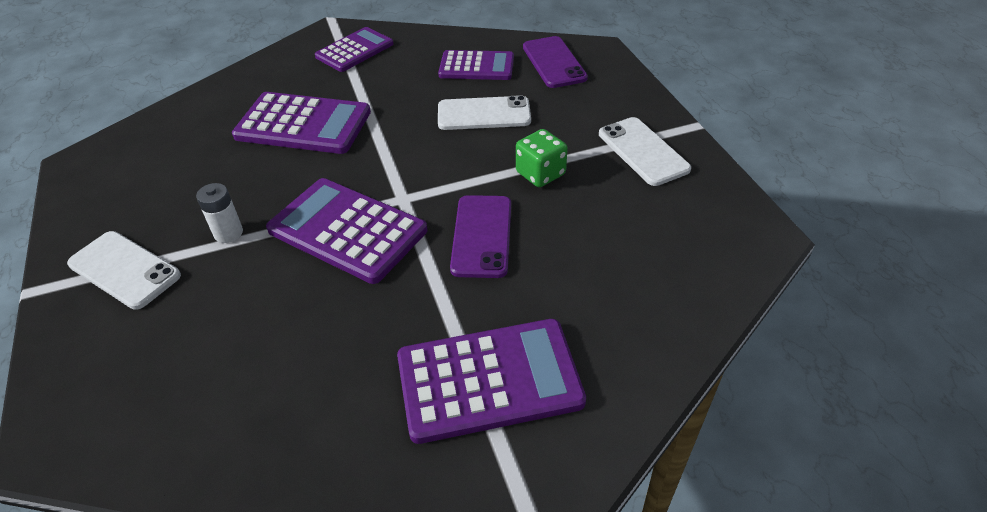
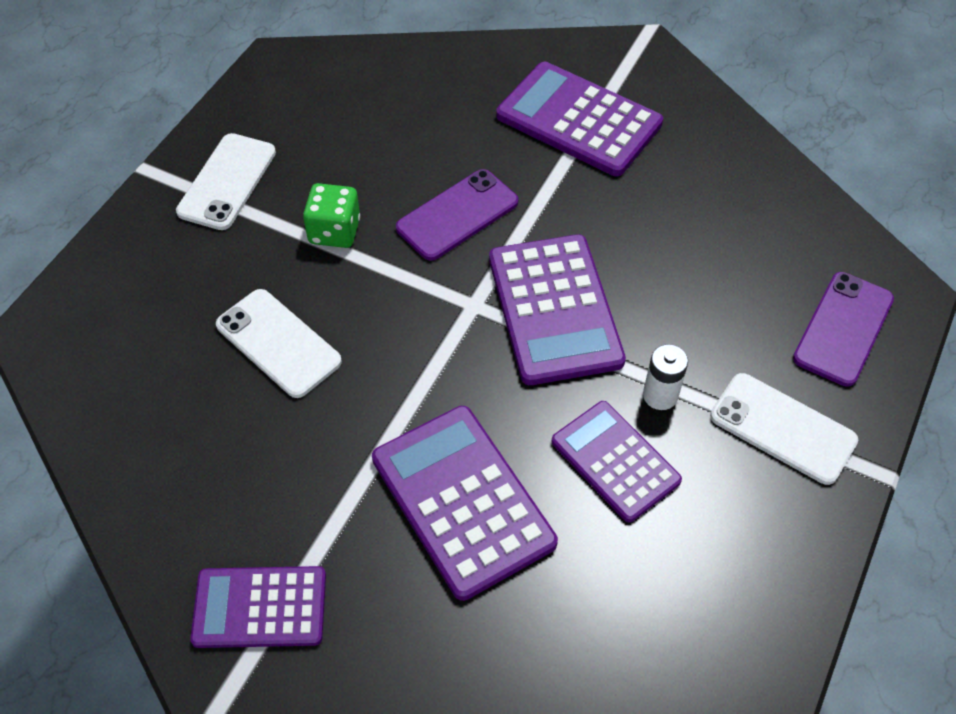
camera: 135 degrees left, 10 degrees up
(124, 270) = (782, 428): white phone -> white phone turned 45 degrees counterclockwise
(476, 66) = (181, 426): purple calculator -> purple calculator (615, 461)
(554, 62) = (107, 354): purple phone -> purple phone (843, 329)

